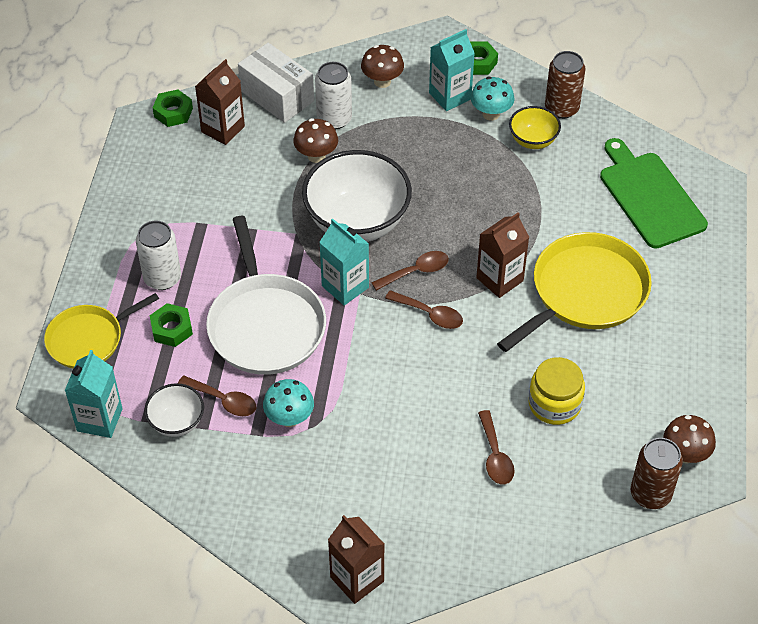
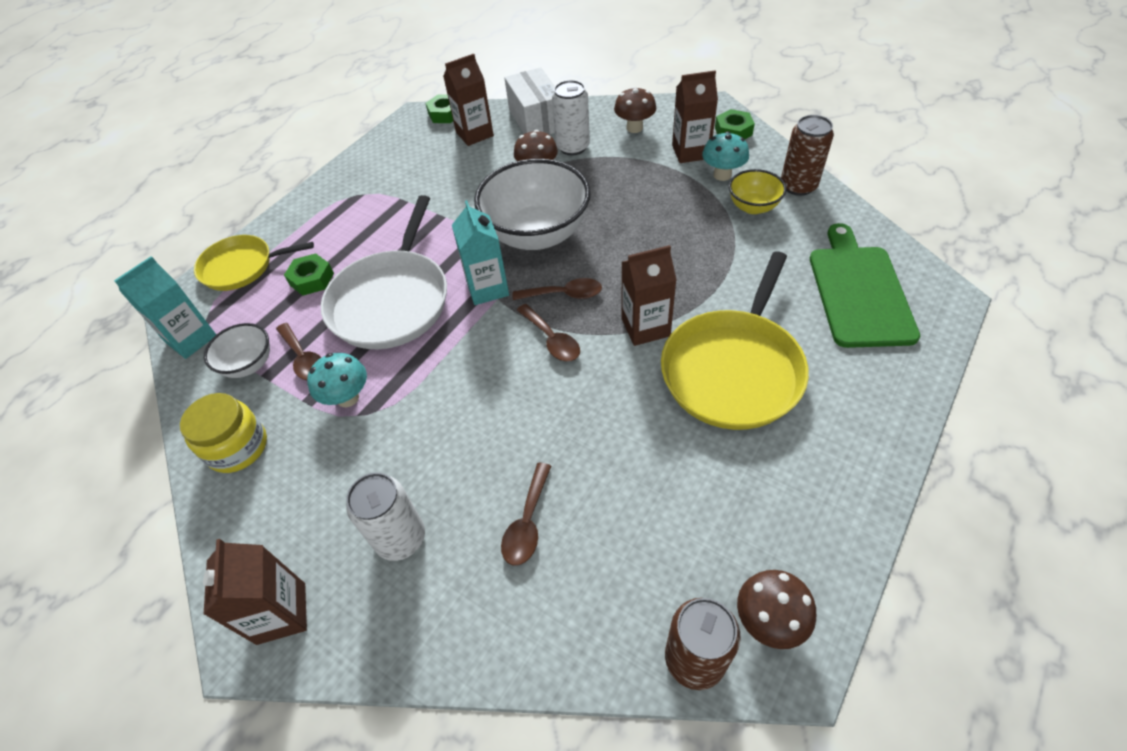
camera: 30 degrees right, 0 degrees up
(162, 278) = (338, 235): white can -> white can (401, 538)
(450, 96) = (690, 152): turquoise carton -> brown carton
(554, 404) = (631, 486): yellow jar -> yellow jar (237, 447)
(585, 292) = (733, 369): yellow pan -> yellow pan turned 135 degrees clockwise

